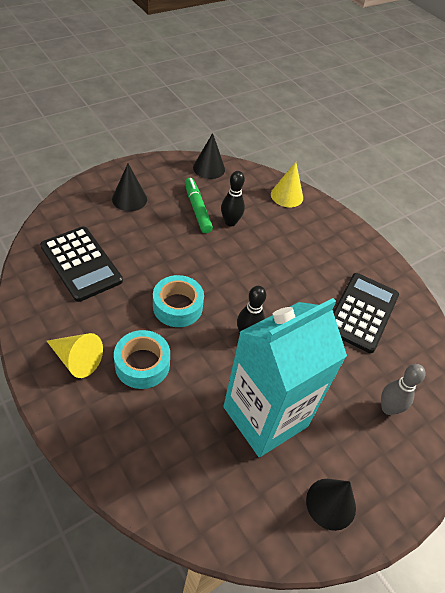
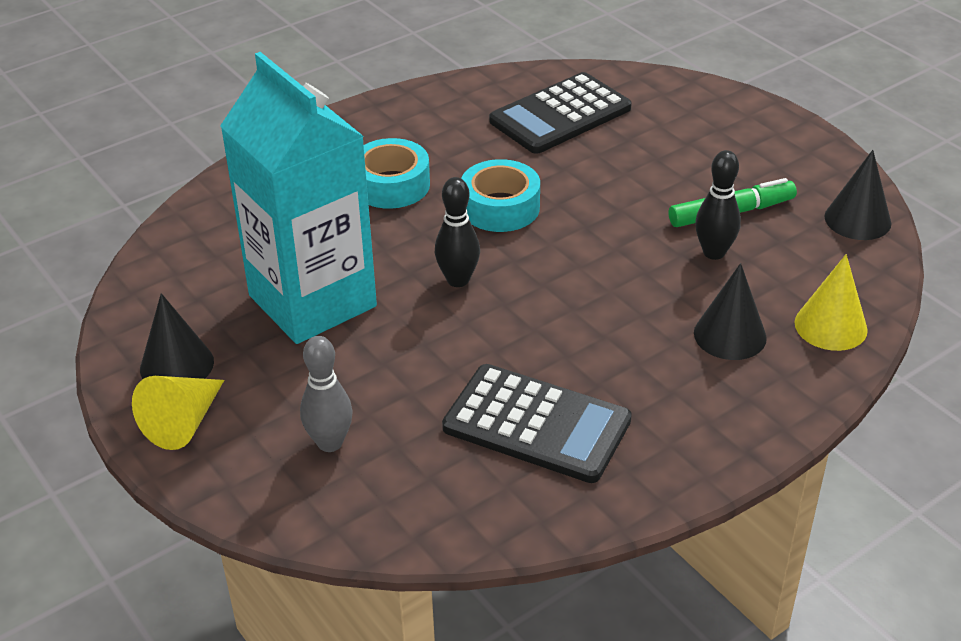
camera: 95 degrees right, 10 degrees down
(77, 359) = (393, 133): yellow cone -> yellow cone (184, 422)
(129, 199) = (721, 140): black cone -> black cone (730, 335)

